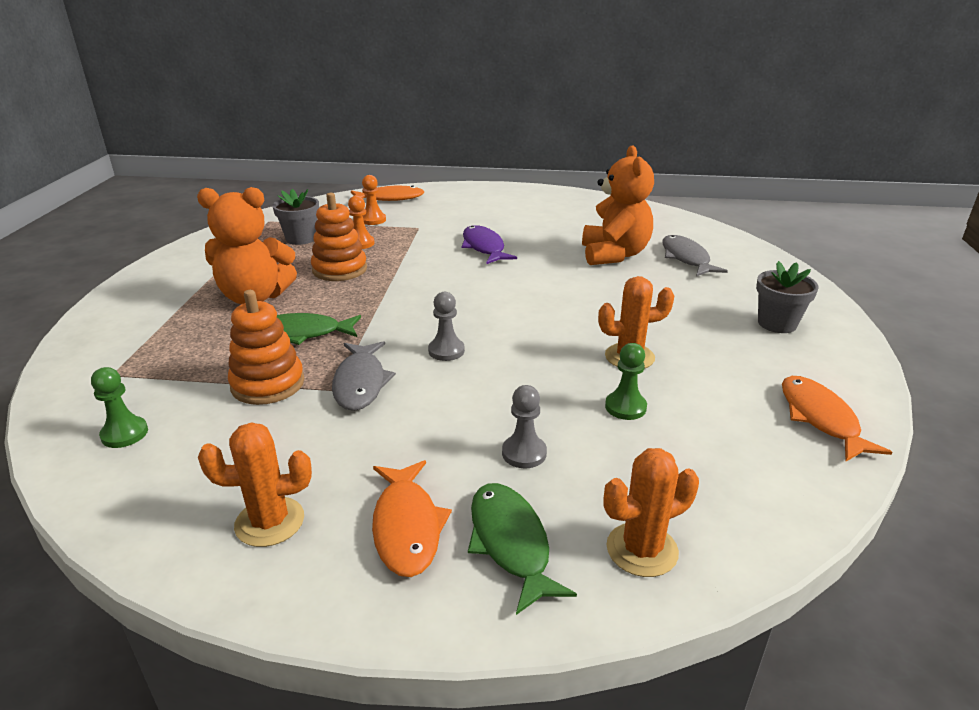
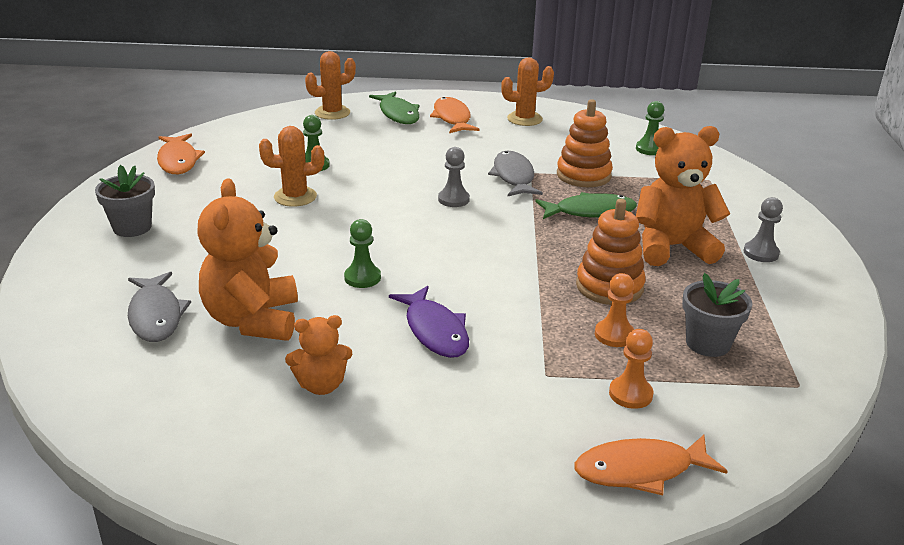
camera: 175 degrees right, 0 degrees up
(524, 453) = (389, 143): grey pawn -> grey pawn (761, 253)
(539, 278) = (362, 278): none -> green pawn
(555, 226) = (321, 385): none -> orange teddy bear

